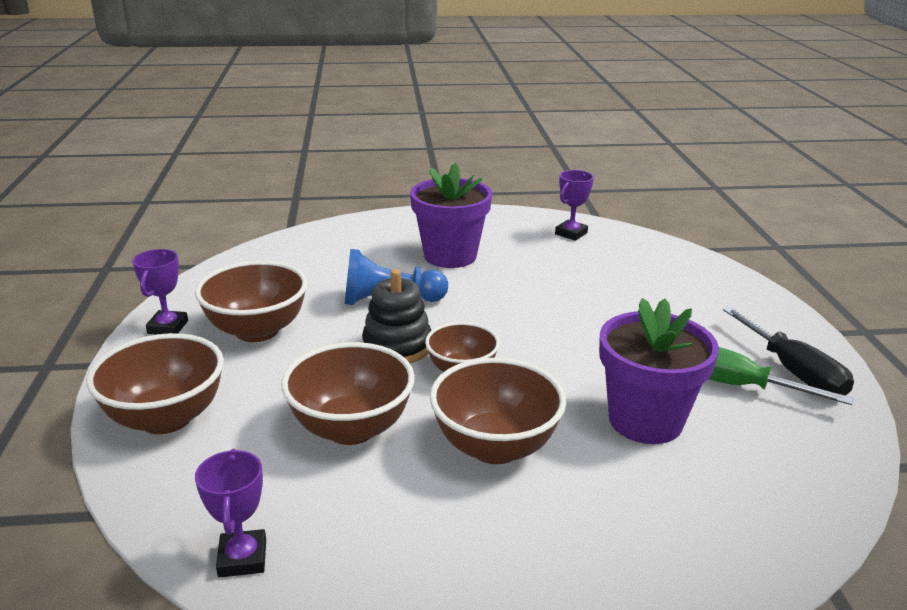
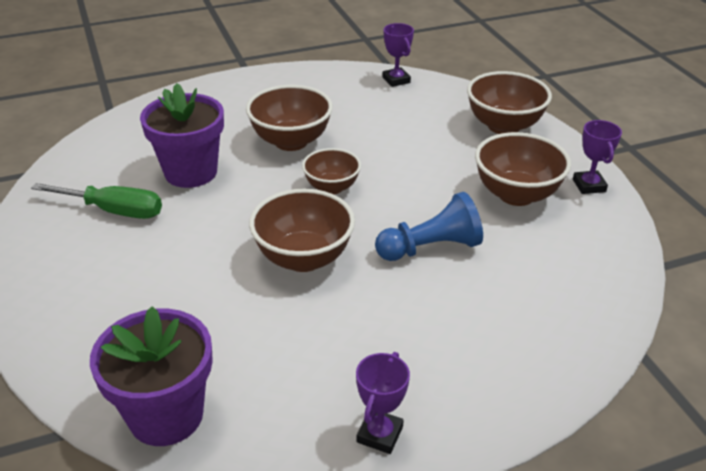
camera: 165 degrees right, 10 degrees up
(351, 428) = (386, 138): brown bowl -> brown bowl (303, 258)
(397, 346) = (393, 200): black stacking toy -> none
(450, 256) = (405, 332): purple flower pot -> purple flower pot (166, 415)
(571, 233) = (257, 423): purple trophy -> purple trophy (380, 434)
(793, 371) = (55, 232): black screwdriver -> none

